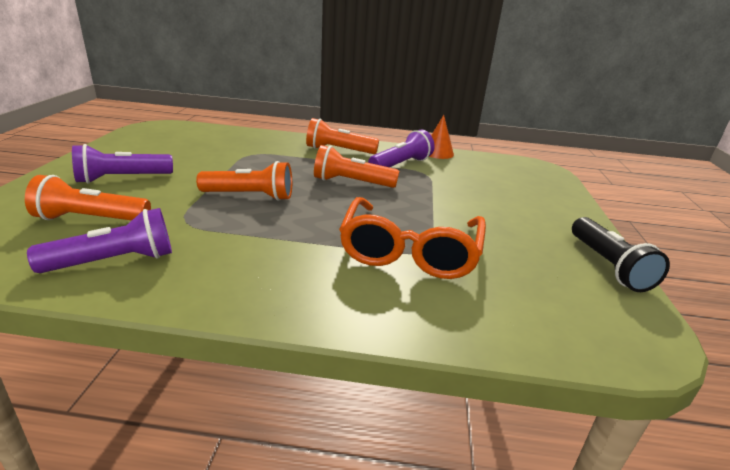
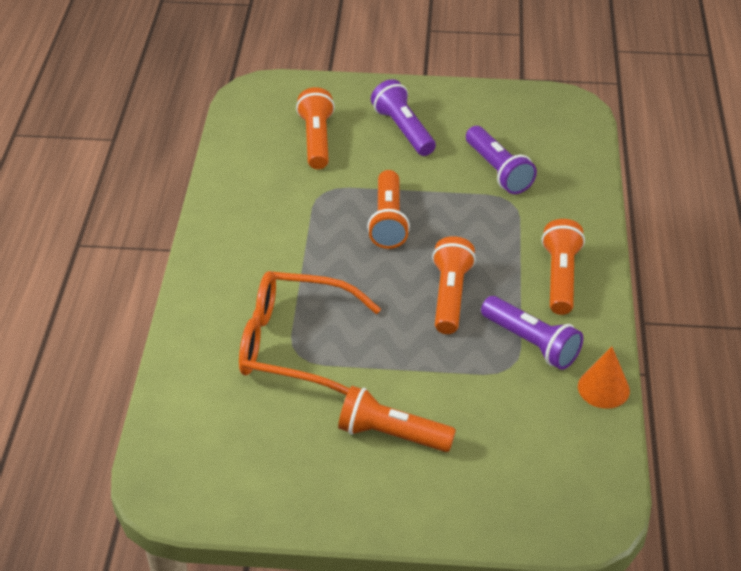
camera: 90 degrees right, 15 degrees up
(115, 261) = (254, 173): purple flashlight -> purple flashlight (498, 171)
(503, 216) = (391, 434): none -> orange flashlight
(608, 266) = (288, 510): black flashlight -> none

